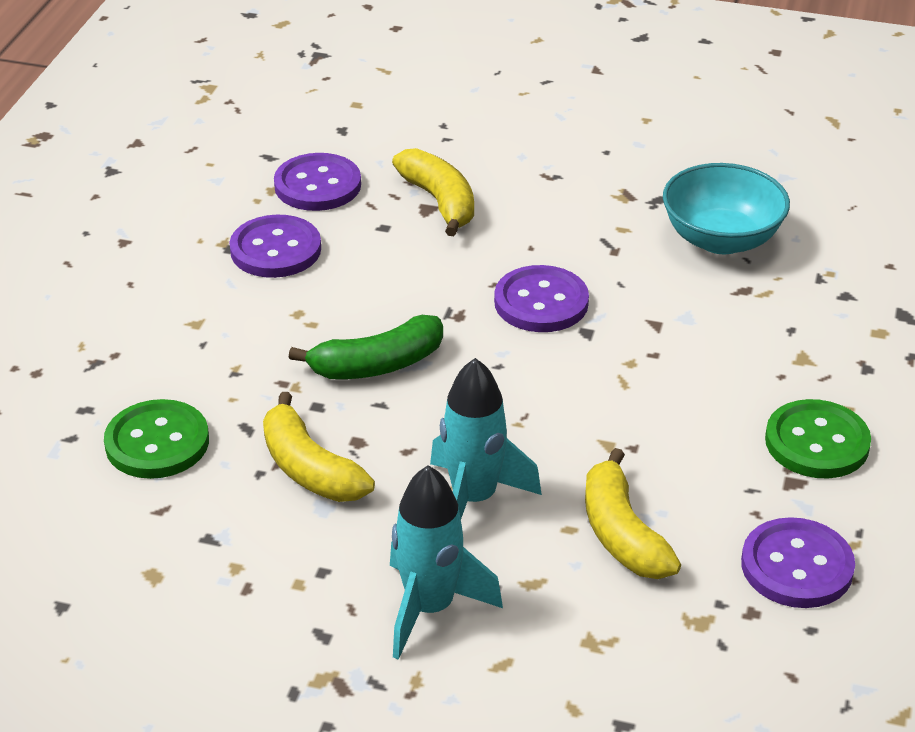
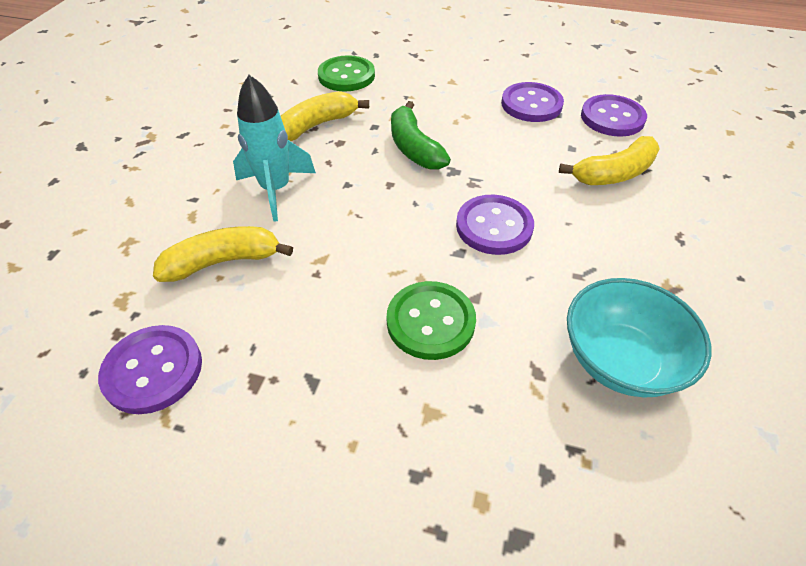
camera: 90 degrees right, 10 degrees up
(430, 608) = (186, 172): turquoise rocket -> none
(817, 442) = (304, 408): green button -> green button (430, 322)

